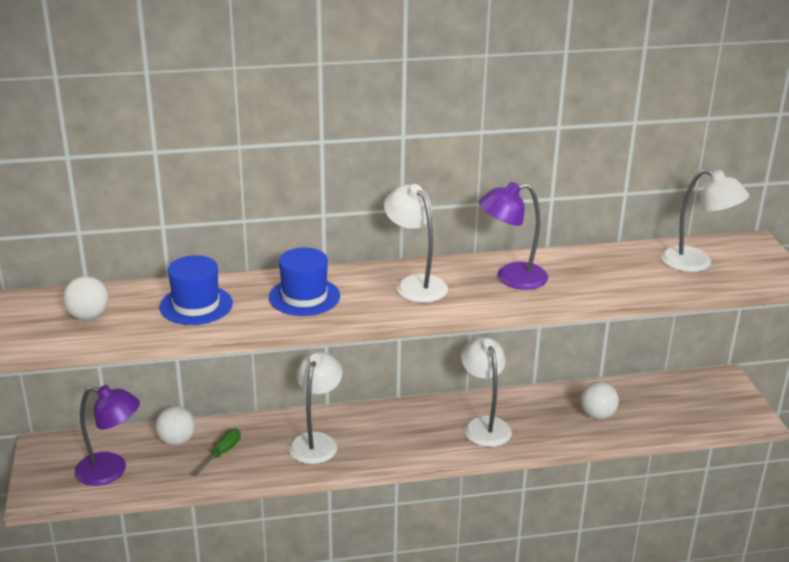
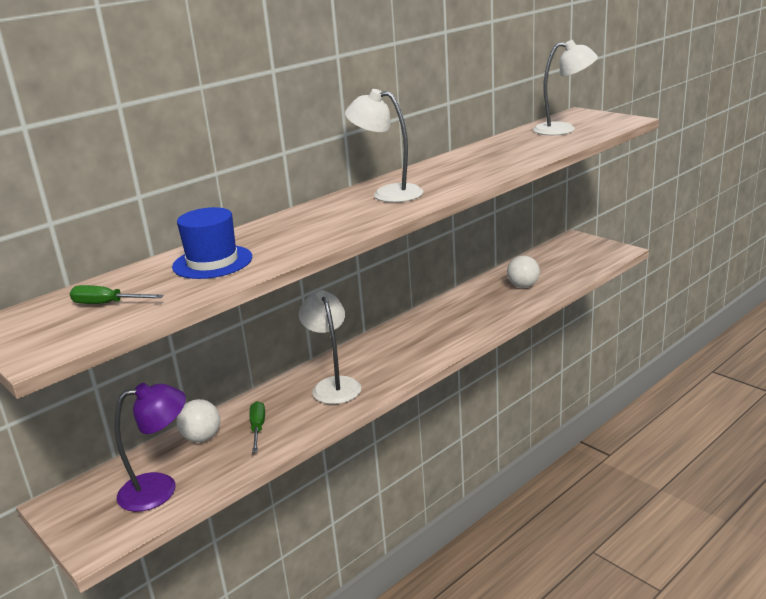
camera: 30 degrees left, 5 degrees down
(88, 316) = (107, 304): white ball -> green screwdriver
(304, 297) = (307, 227): blue hat -> none
(484, 425) = (453, 322): white lamp -> none
(511, 278) = (455, 170): purple lamp -> none

